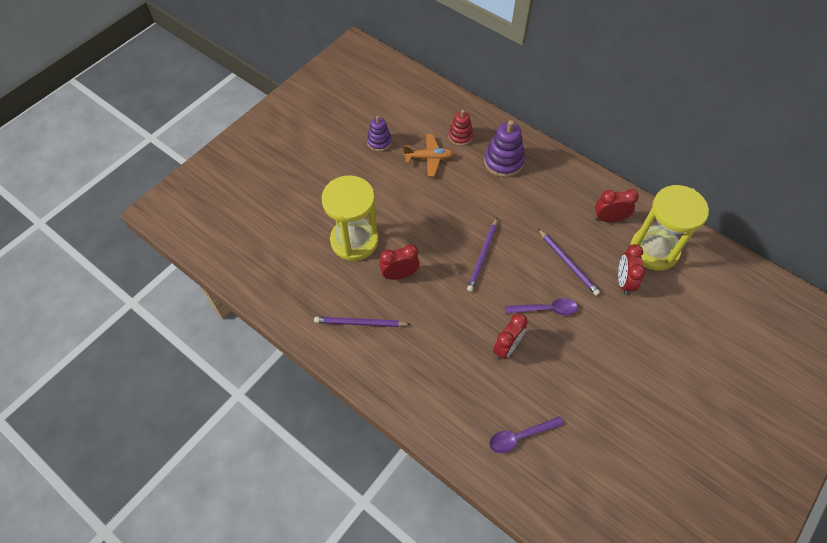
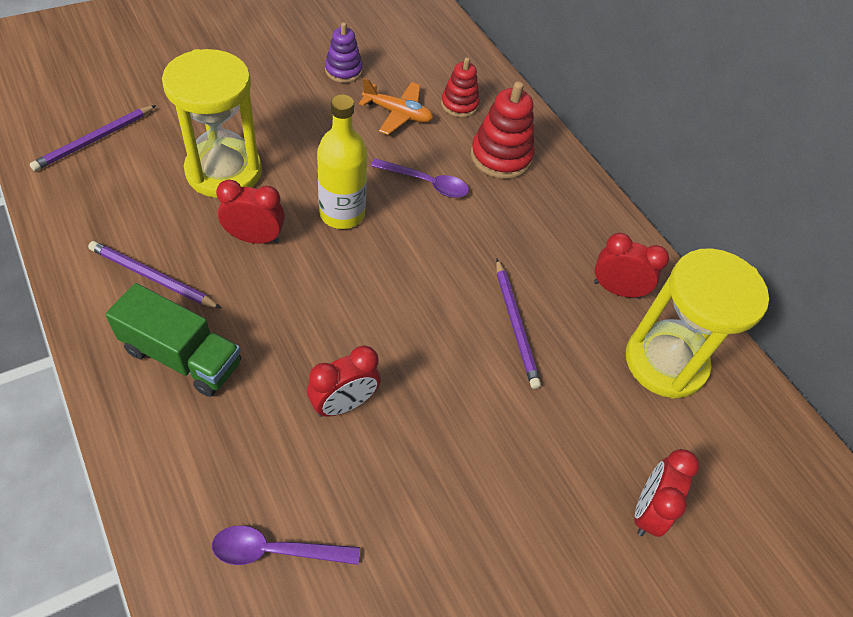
camera: 15 degrees right, 5 degrees down
(407, 360) = (182, 356): none -> green truck
(437, 238) = (342, 214): none -> yellow bottle
(483, 256) = (392, 262): purple pencil -> purple pencil (95, 140)
(503, 162) = (500, 157): purple stacking toy -> red stacking toy
(546, 309) = (440, 375): purple spoon -> purple spoon (426, 183)
(623, 281) = (589, 387): red clock -> red clock (647, 510)

